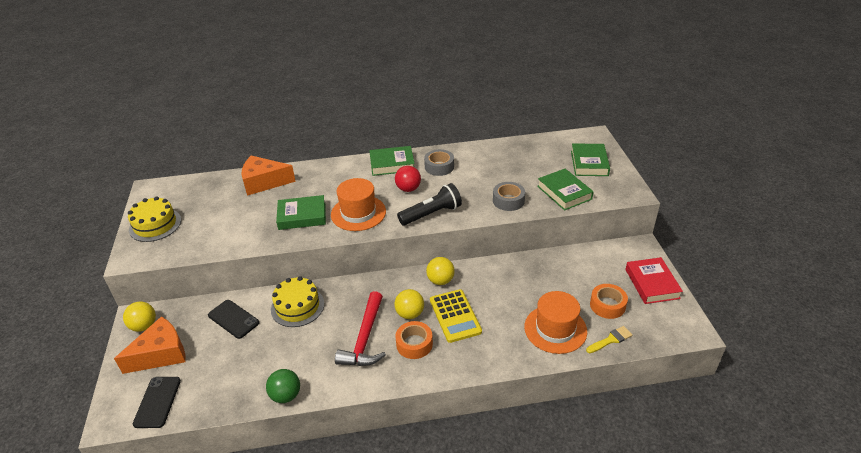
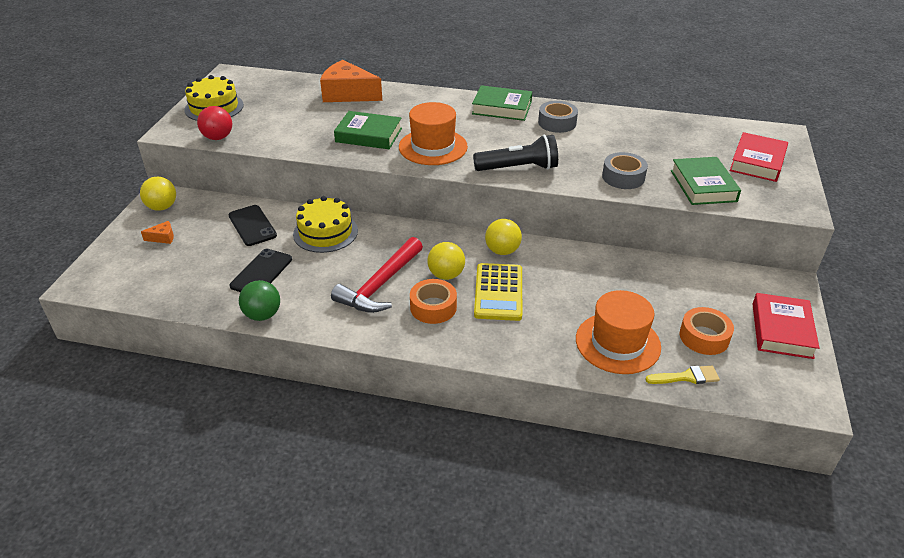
camera: 20 degrees right, 0 degrees up
(157, 402) = (133, 280): black phone -> black phone (261, 272)
(161, 354) = (163, 237): orange cheese -> orange cheese, size x0.42
(408, 189) = (506, 136): red ball -> red ball (218, 137)
(589, 163) = (757, 162): green book -> red book

